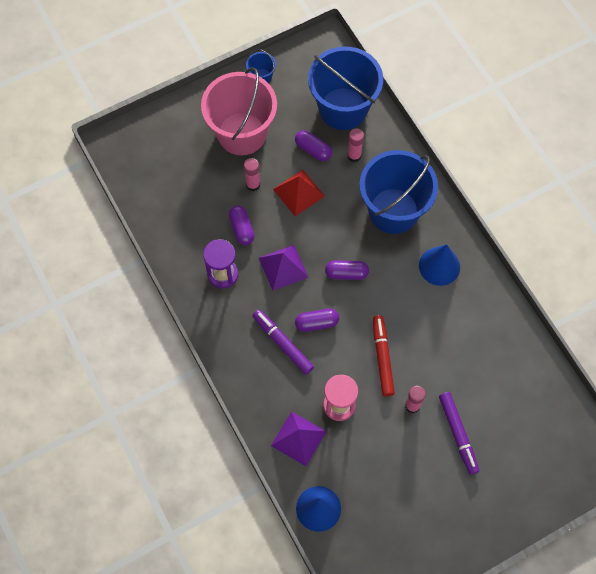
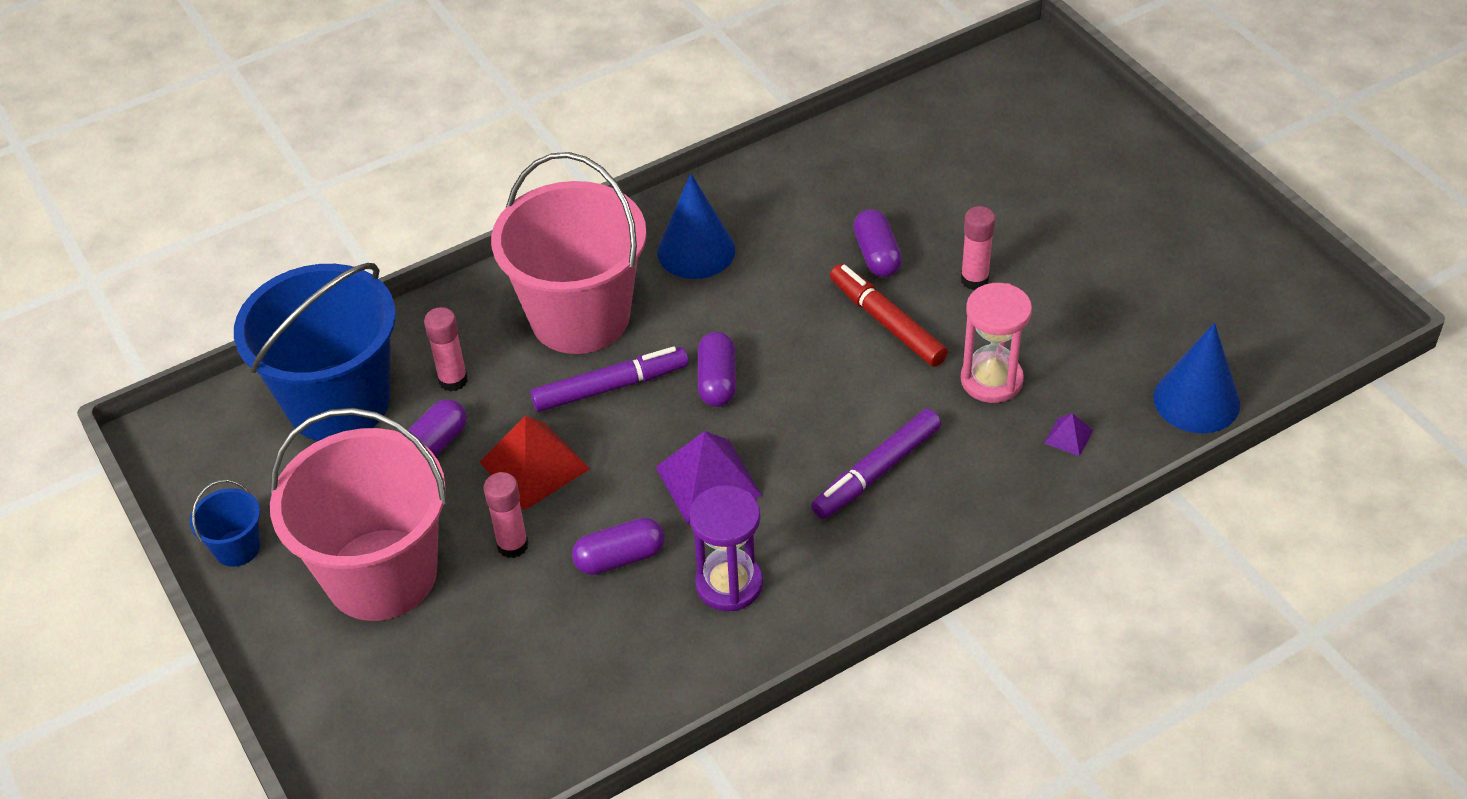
camera: 90 degrees left, 20 degrees down
(298, 438) = (1068, 436): purple pyramid -> purple pyramid, size x0.47
(316, 323) = (827, 421): purple capsule -> purple capsule (877, 255)
(382, 357) = (887, 322): red marker -> red marker turned 60 degrees clockwise
(393, 211) = (580, 317): blue bucket -> pink bucket
(458, 434) = (1016, 221): purple marker -> purple marker (610, 387)

